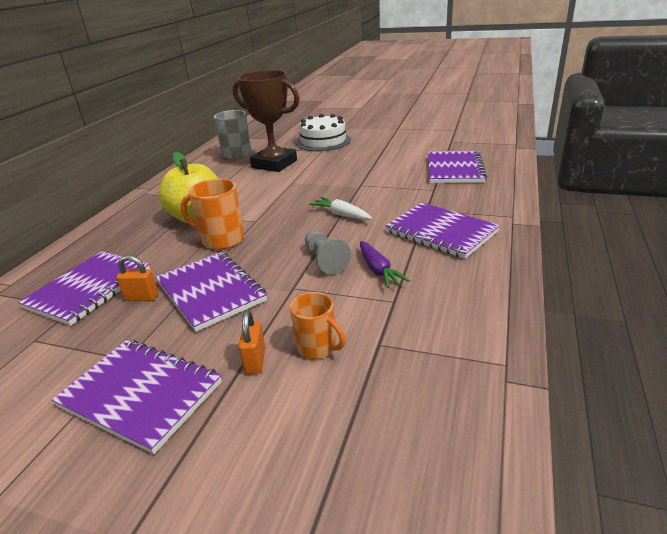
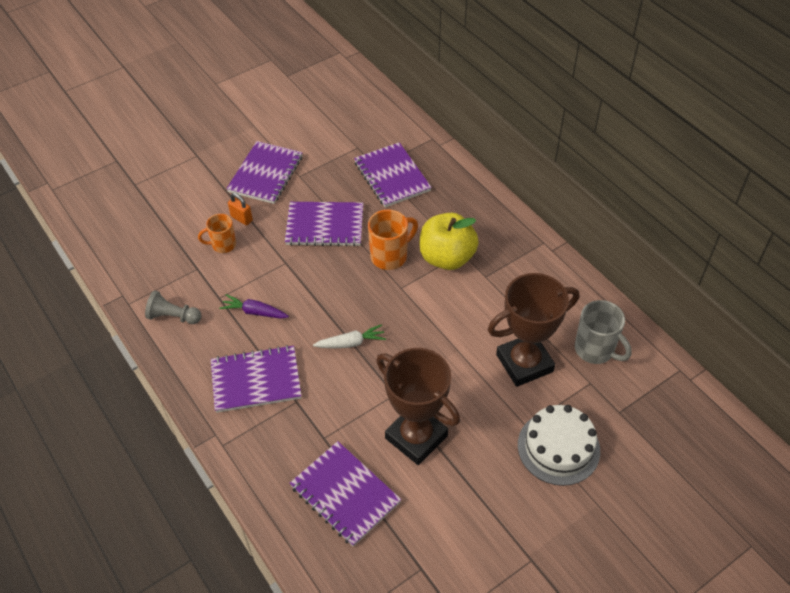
camera: 125 degrees right, 20 degrees up
(141, 394) = (265, 174): purple notebook -> purple notebook turned 45 degrees counterclockwise
(142, 298) = (353, 195): orange padlock -> none
(325, 260) = (297, 294): grey pawn -> grey pawn (173, 316)
(380, 168) = (416, 437): none -> brown trophy

